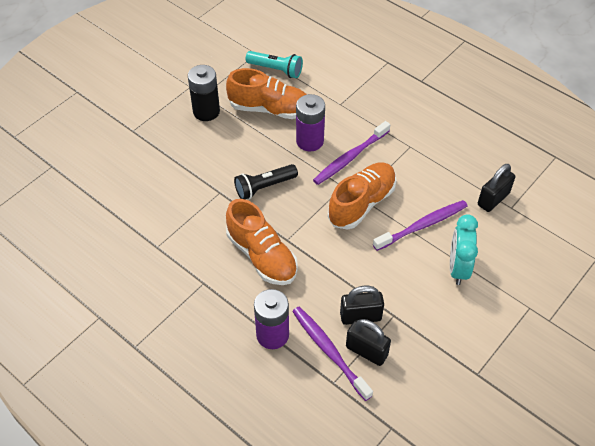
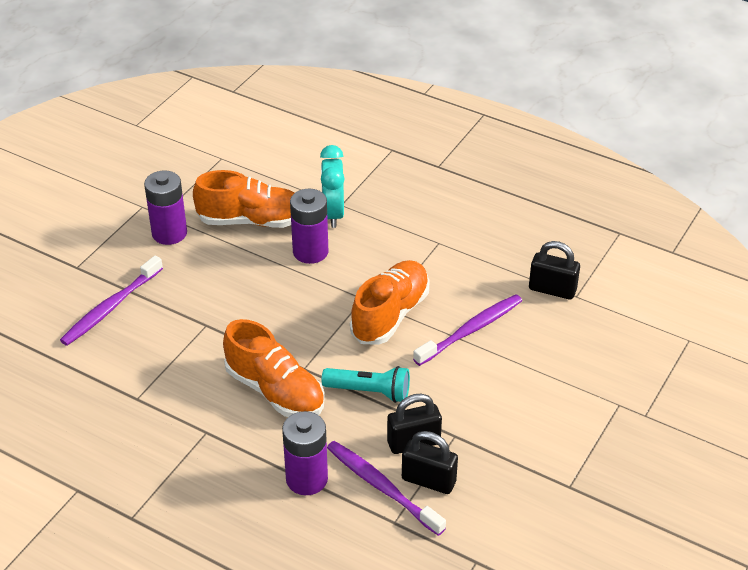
camera: 10 degrees left, 10 degrees down
(206, 111) = (169, 233): black battery -> purple battery
(264, 187) = (262, 312): black flashlight -> none
(276, 70) = (251, 174): turquoise flashlight -> turquoise flashlight (370, 392)
(350, 157) = (365, 264): purple toothbrush -> purple toothbrush (110, 307)
(458, 268) = (523, 372): turquoise clock -> turquoise clock (333, 213)
(493, 199) = (552, 289): black padlock -> black padlock turned 75 degrees clockwise

